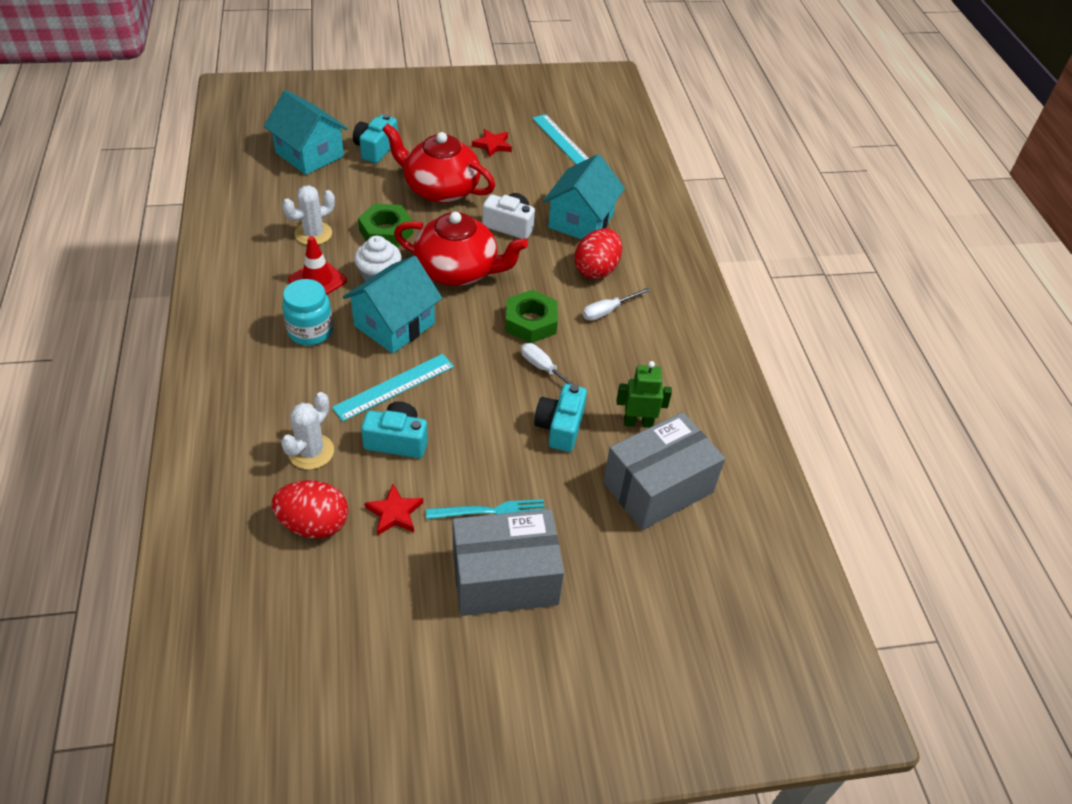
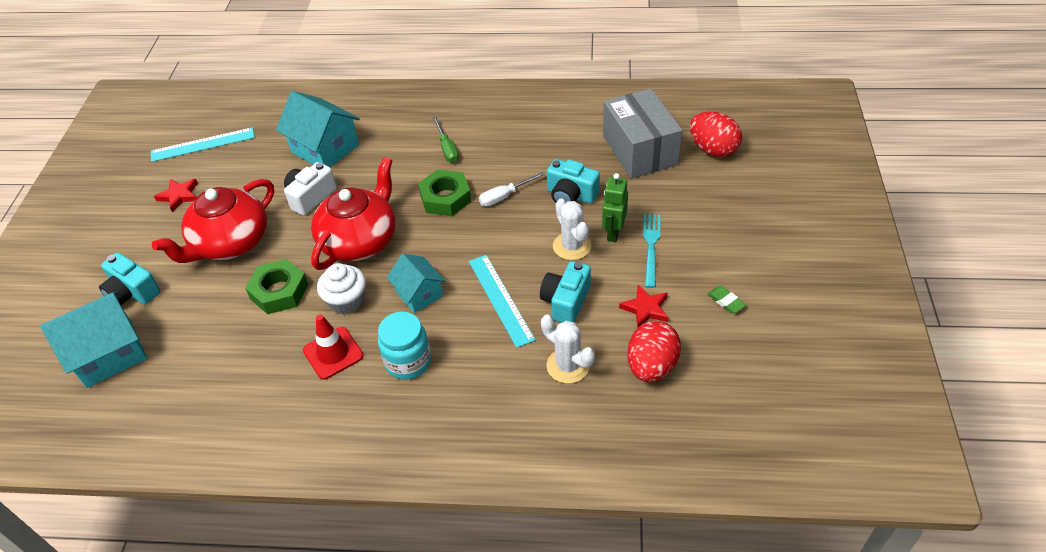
camera: 70 degrees left, 0 degrees up
(313, 234) = (256, 354): white cactus -> white cactus (572, 246)
(394, 324) = (419, 294): turquoise house -> turquoise house, size x0.62
(414, 592) = (725, 301): none -> green eraser
(505, 578) = (715, 245): grey box -> none
(596, 270) = (394, 148): red egg -> red egg (713, 149)
(607, 311) = (447, 149): white screwdriver -> green screwdriver
(638, 422) = (575, 150): green robot -> green robot (613, 232)

